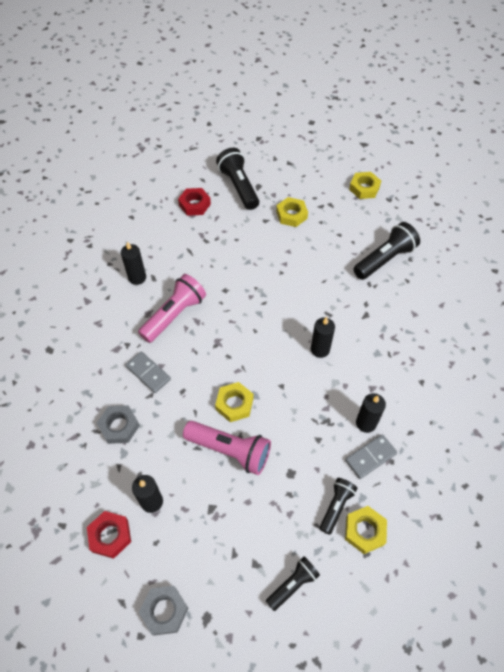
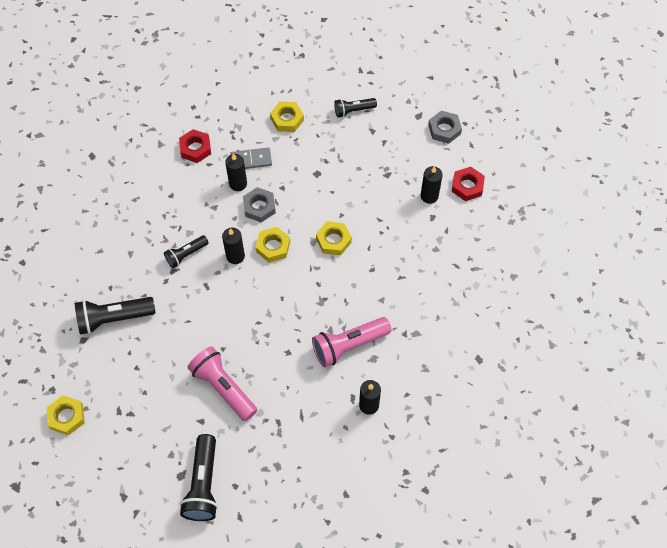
camera: 155 degrees left, 5 degrees up
(119, 426) = (436, 261): grey nut -> grey nut (259, 207)
(148, 373) = (395, 297): grey domino -> none
(194, 204) = (267, 479): red nut -> red nut (195, 148)
(230, 450) = (354, 207): pink flashlight -> pink flashlight (223, 387)
(291, 215) = (169, 415): yellow nut -> yellow nut (273, 247)
(336, 506) = (297, 140): black flashlight -> black flashlight (186, 255)

